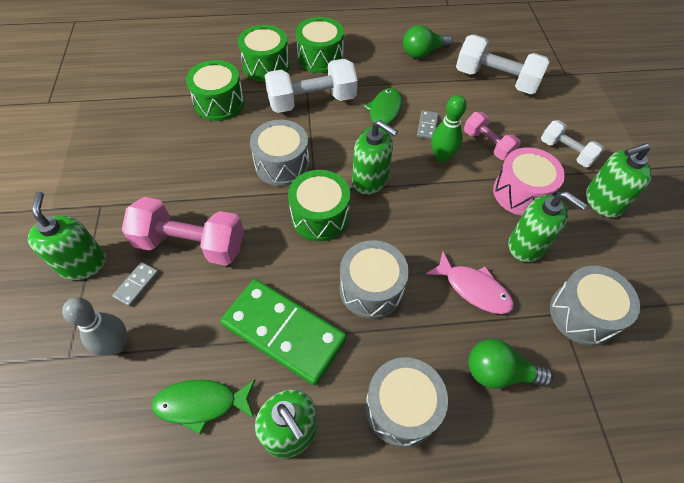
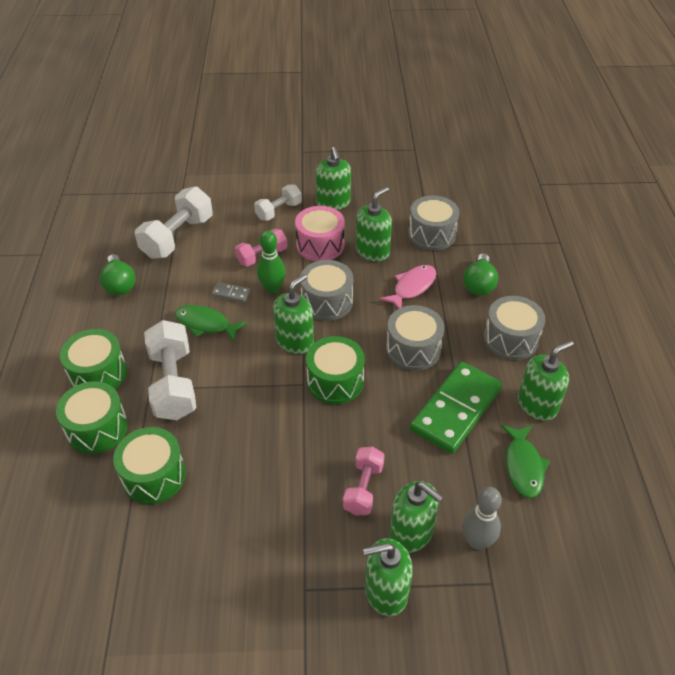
camera: 85 degrees left, 10 degrees down
(137, 285) = (411, 533): grey domino -> green soap dispenser
(191, 244) = (363, 488): pink dumbbell -> pink dumbbell, size x0.60
(282, 164) = (265, 411): grey drum -> grey drum (327, 301)

